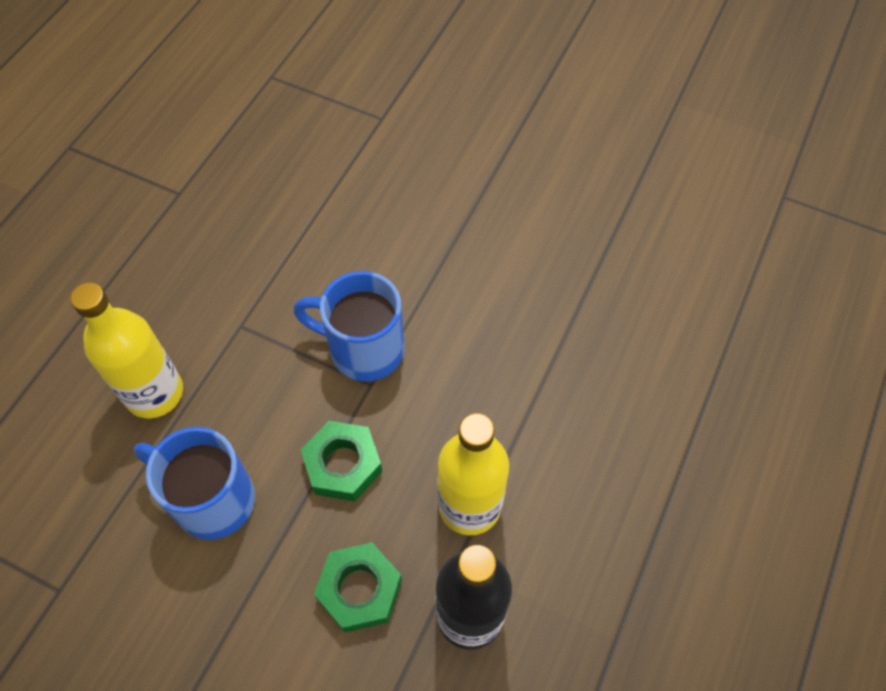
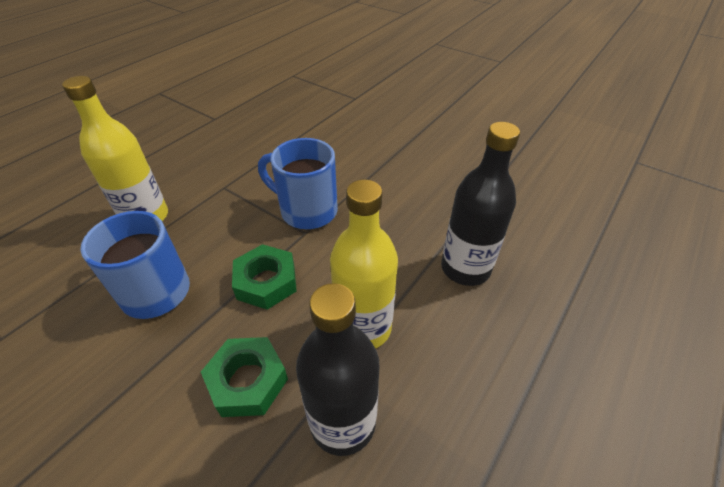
camera: 10 degrees right, 15 degrees down
(574, 407) = (465, 268): none -> black bottle

